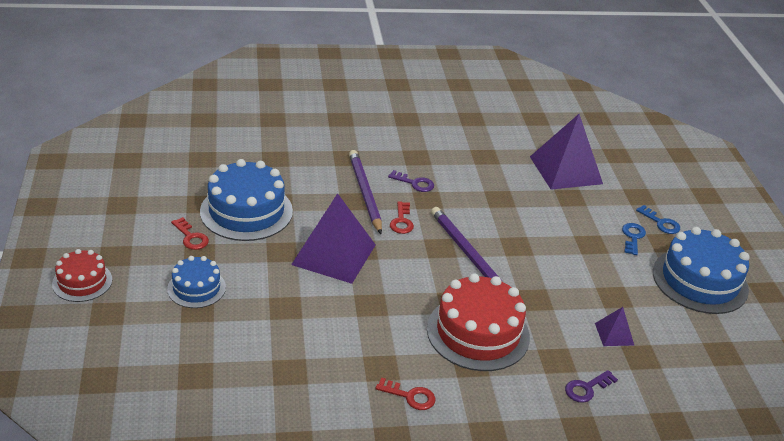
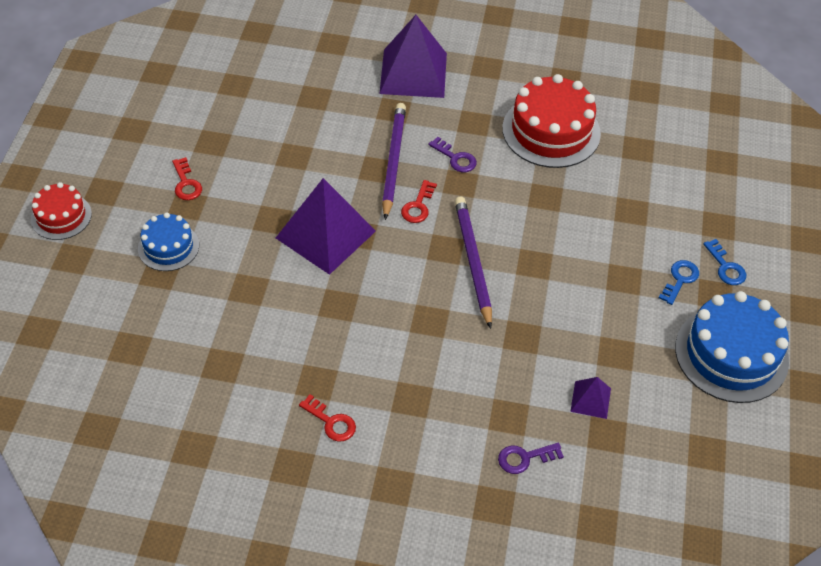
camera: 20 degrees right, 15 degrees up
(246, 211) = (255, 161): blue cake -> none
(478, 333) = (437, 364): red cake -> red cake (551, 131)
(566, 170) = (645, 172): purple pyramid -> purple pyramid (413, 73)

